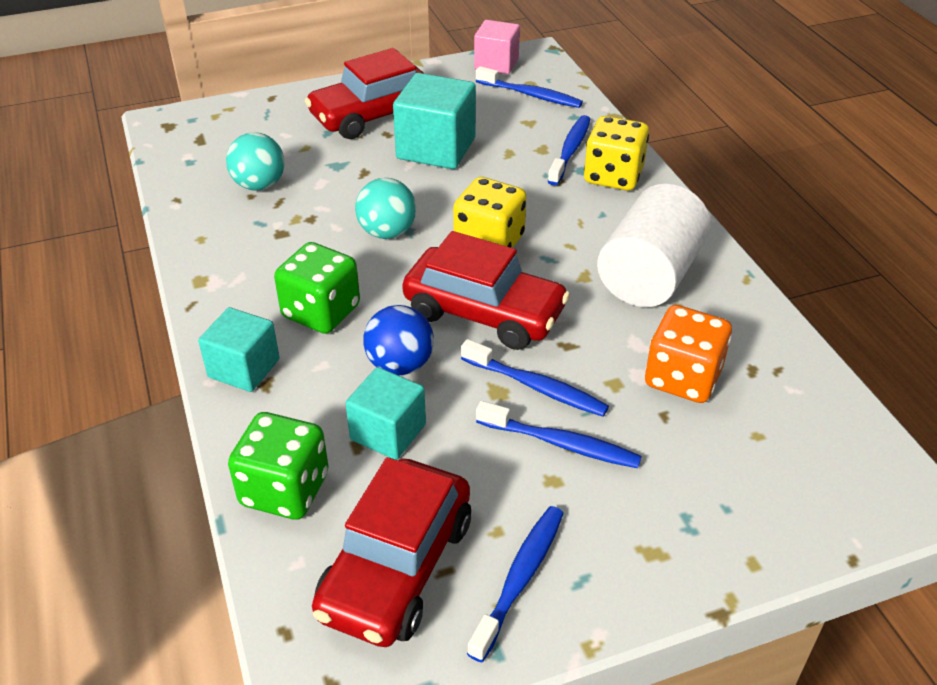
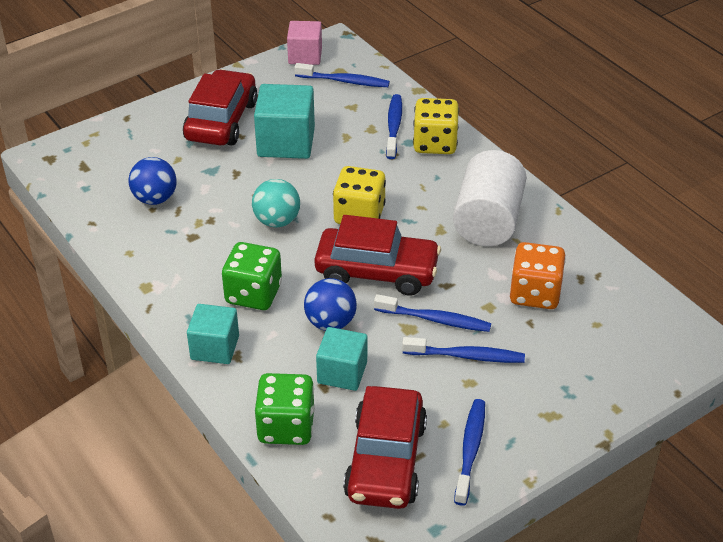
camera: 15 degrees left, 0 degrees up
(259, 185) = (155, 199): turquoise ball -> blue ball
(373, 115) = (221, 121): red car -> red car turned 150 degrees clockwise

